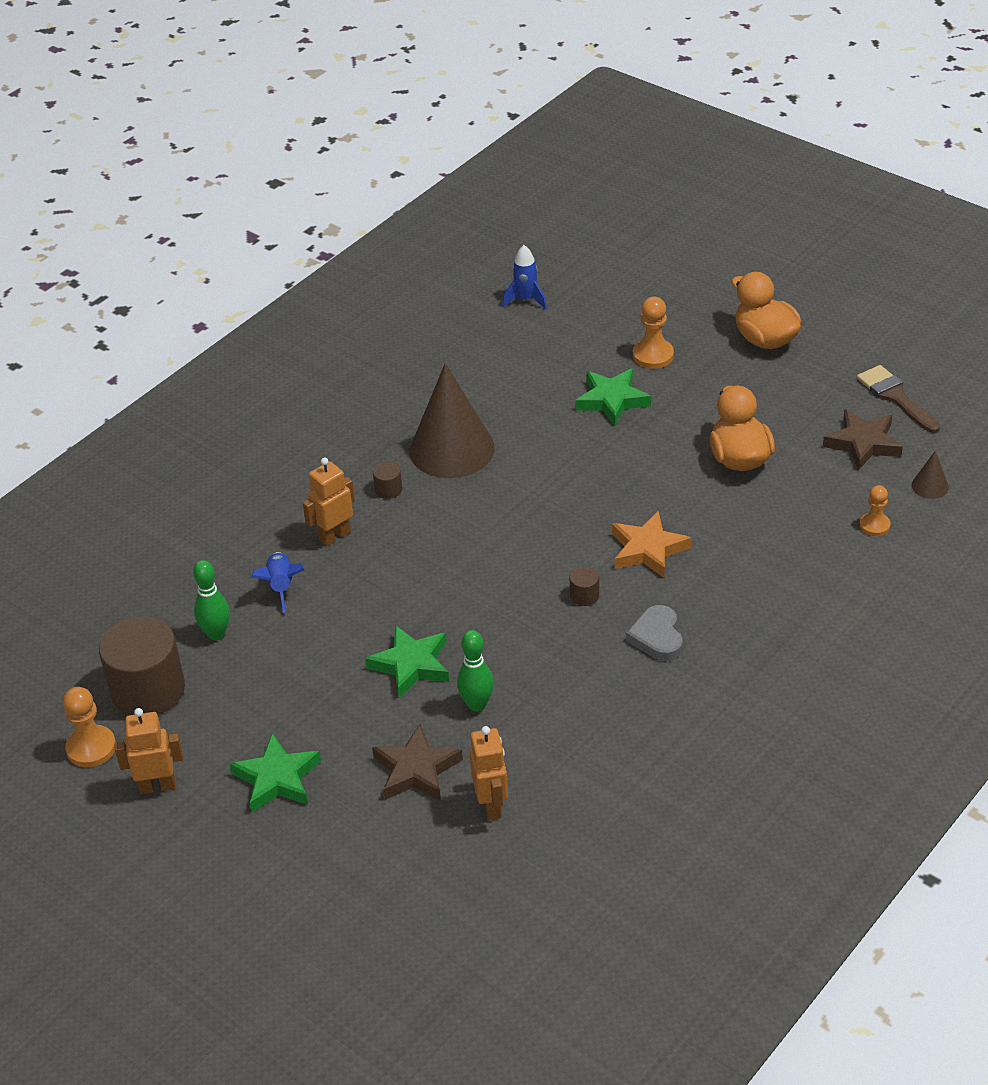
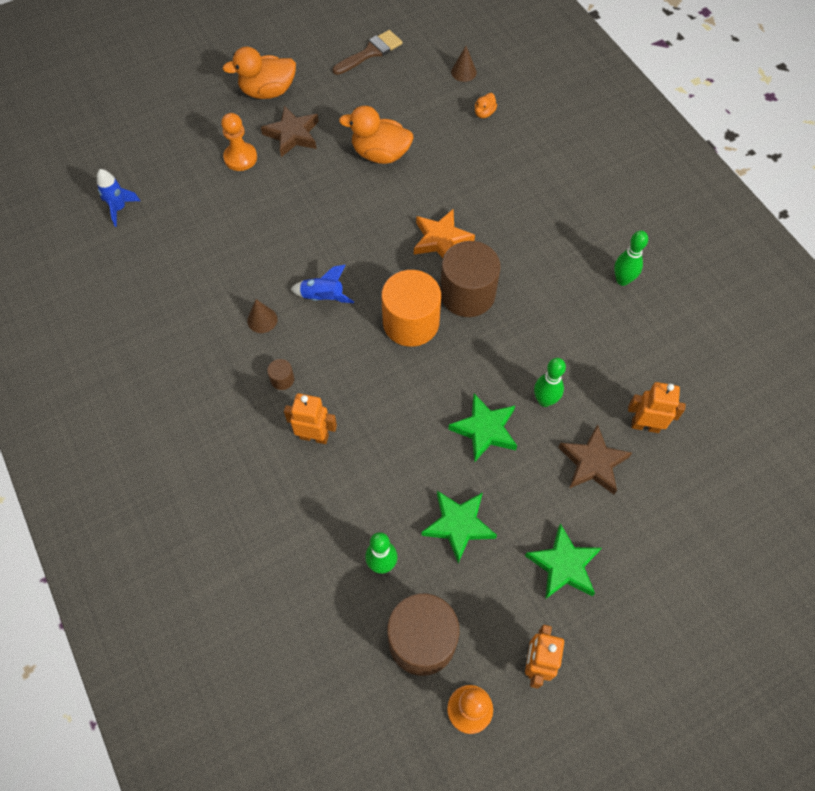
camera: 70 degrees left, 20 degrees up
(281, 587) = (352, 495): blue rocket -> blue rocket (323, 297)
(334, 536) = (314, 436): orange robot -> orange robot turned 120 degrees clockwise
(452, 449) = (262, 320): brown cone -> brown cone, size x0.41
(516, 561) = (411, 322): none -> orange cylinder
(584, 595) = (467, 294): brown cylinder -> brown cylinder, size x2.45
(612, 400) = (273, 200): green star -> green star (458, 525)
(657, 637) = (528, 267): grey heart -> none
(695, 730) = (622, 280): none -> green bowling pin
(863, 443) = (405, 86): brown star -> brown star (292, 134)
(874, 525) = (484, 113): orange pawn -> orange duck
(895, 397) = (371, 52): brown brush -> brown brush turned 150 degrees clockwise

